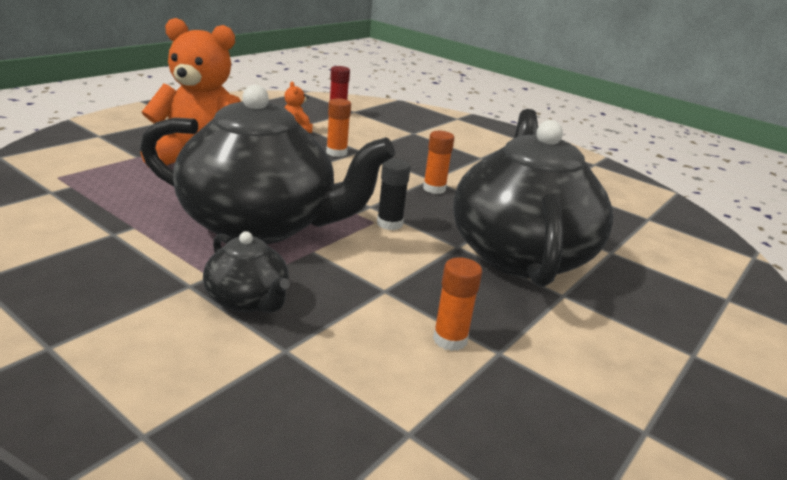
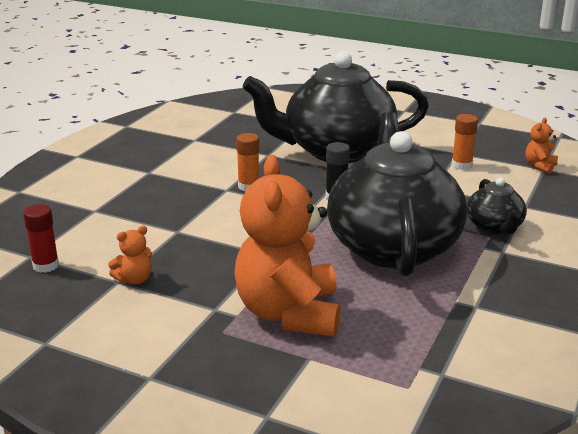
camera: 100 degrees left, 0 degrees up
(248, 300) = (495, 227): black teapot -> black teapot turned 135 degrees clockwise
(336, 152) = (195, 242): orange glue stick -> none
(420, 431) = (540, 166): none -> orange teddy bear

